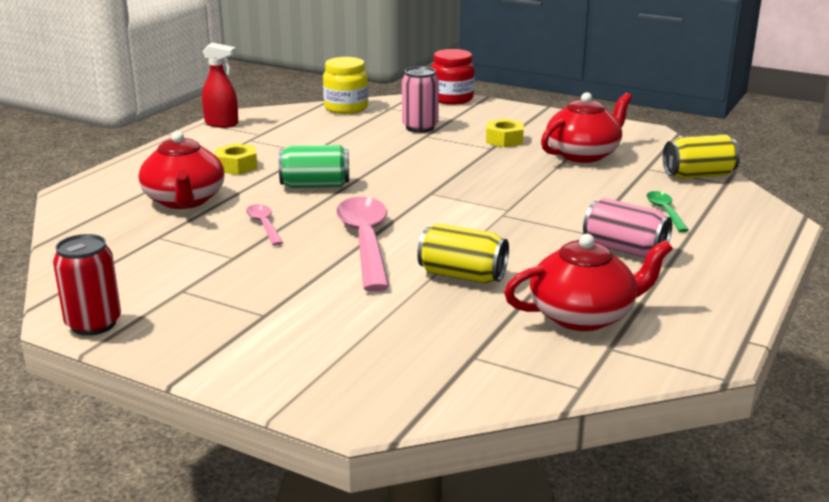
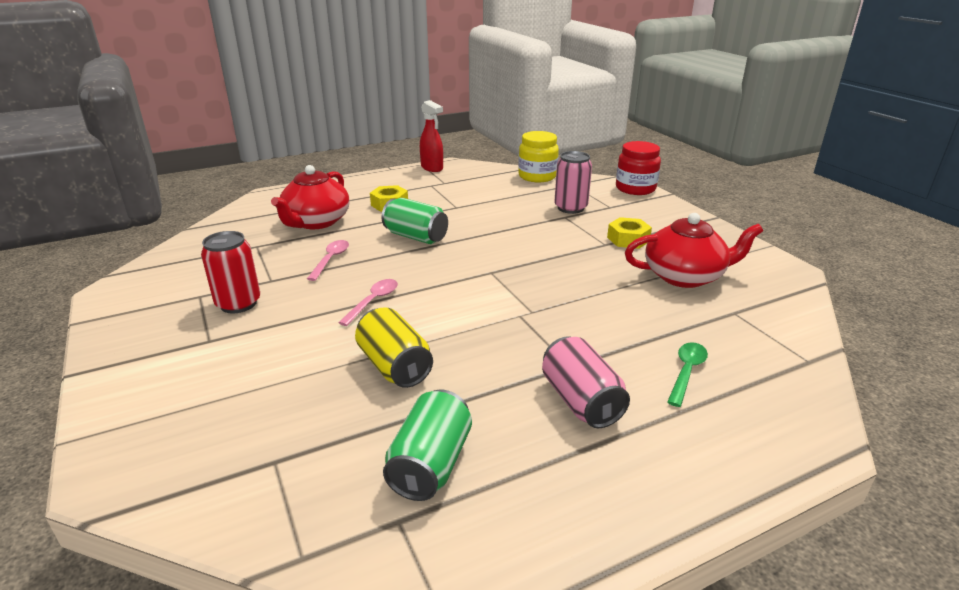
camera: 35 degrees right, 5 degrees up
(93, 324) = (113, 302): red can -> red can (238, 304)
(365, 242) = (373, 301): pink spoon -> pink spoon, size x0.49
(583, 315) = (430, 464): red teapot -> green can
(698, 175) = (785, 340): yellow can -> none

